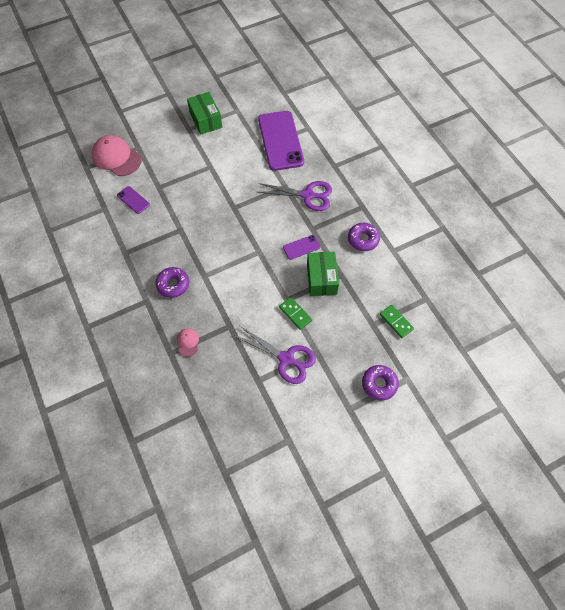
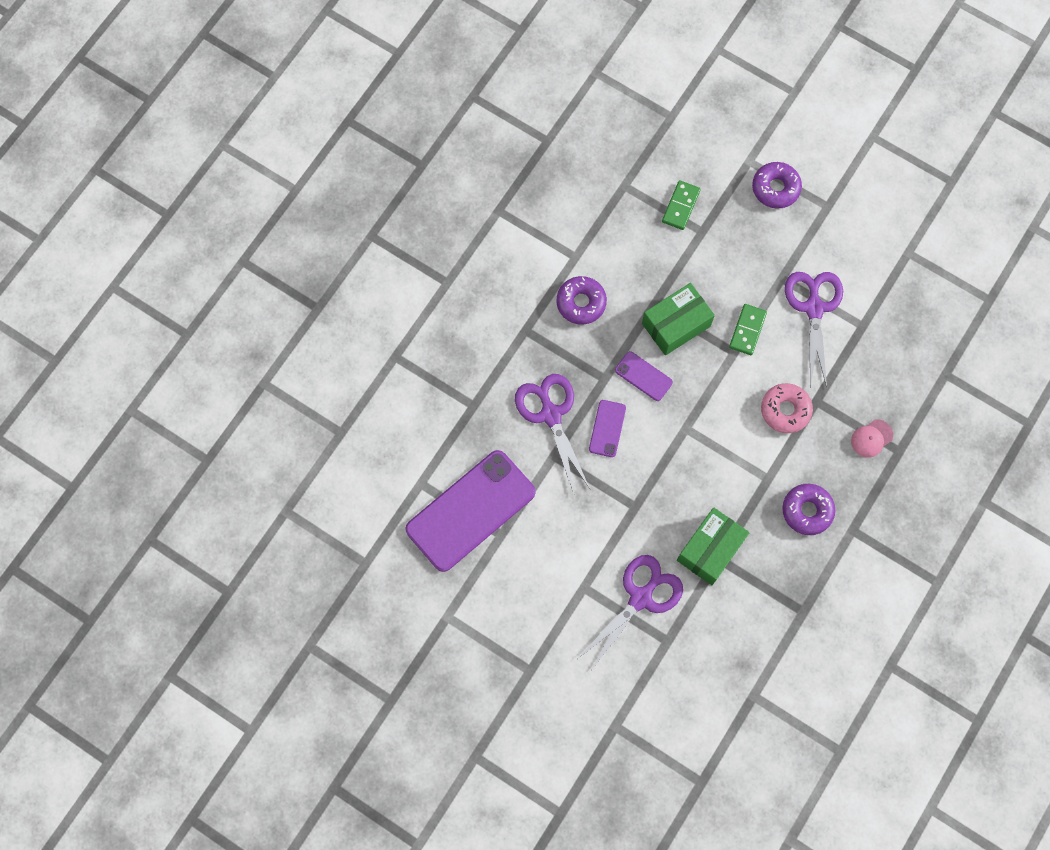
camera: 120 degrees left, 10 degrees up
(116, 157) = (654, 747): pink cap -> none
(133, 200) = (712, 663): purple phone -> purple phone (607, 428)
(187, 186) = (640, 598): none -> purple scissors
(205, 120) = (496, 654): green box -> green box (710, 549)
(235, 306) = (785, 410): none -> pink donut

